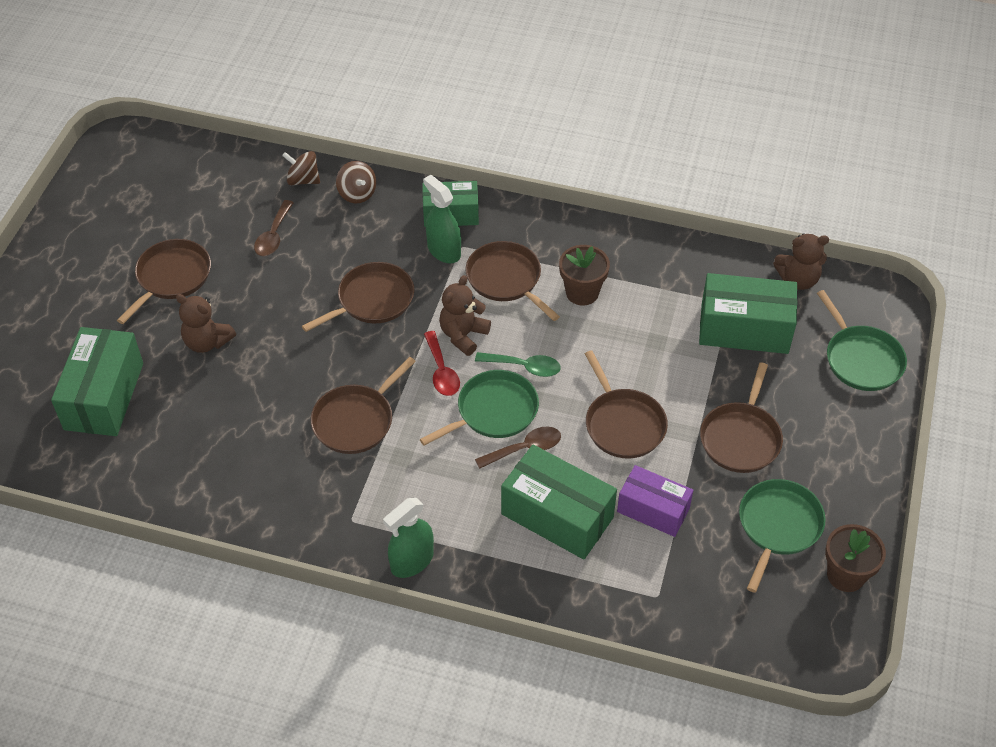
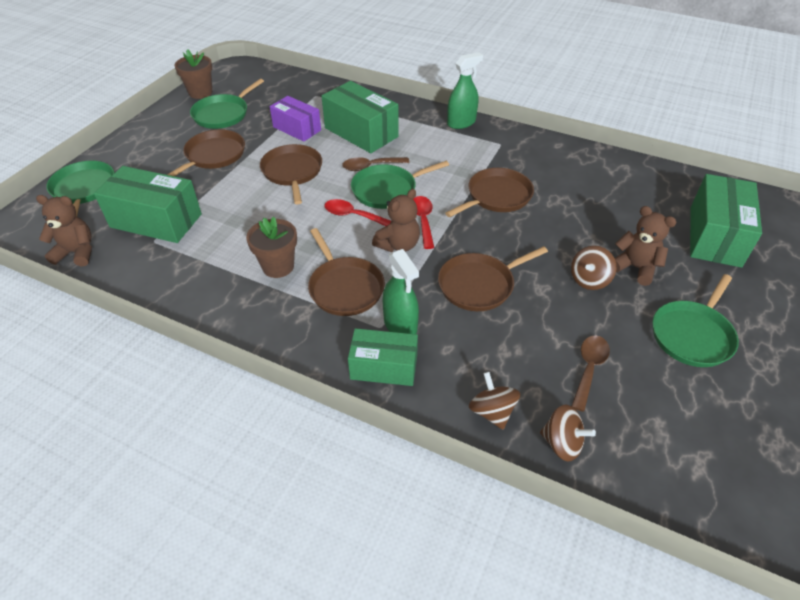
camera: 170 degrees left, 5 degrees down
(171, 277) = (692, 335): brown pan -> green pan
(259, 321) = (589, 280): none -> brown spinning top
(524, 367) = (353, 215): green spoon -> red spoon

